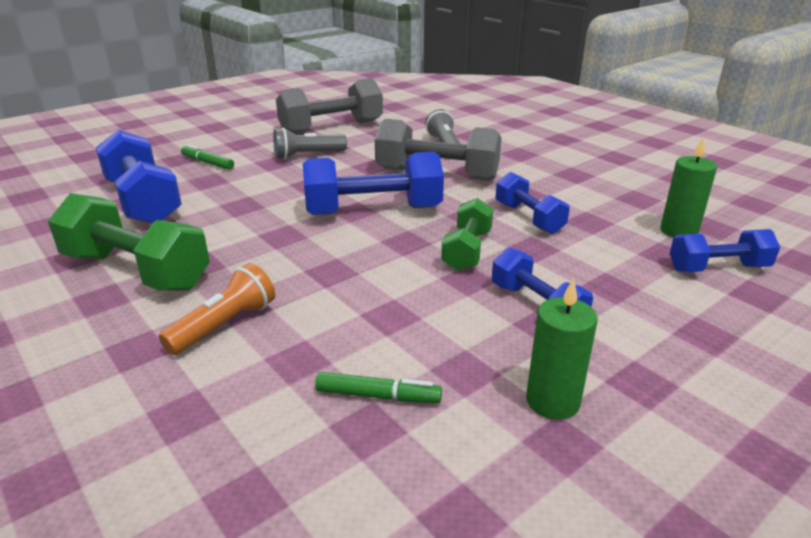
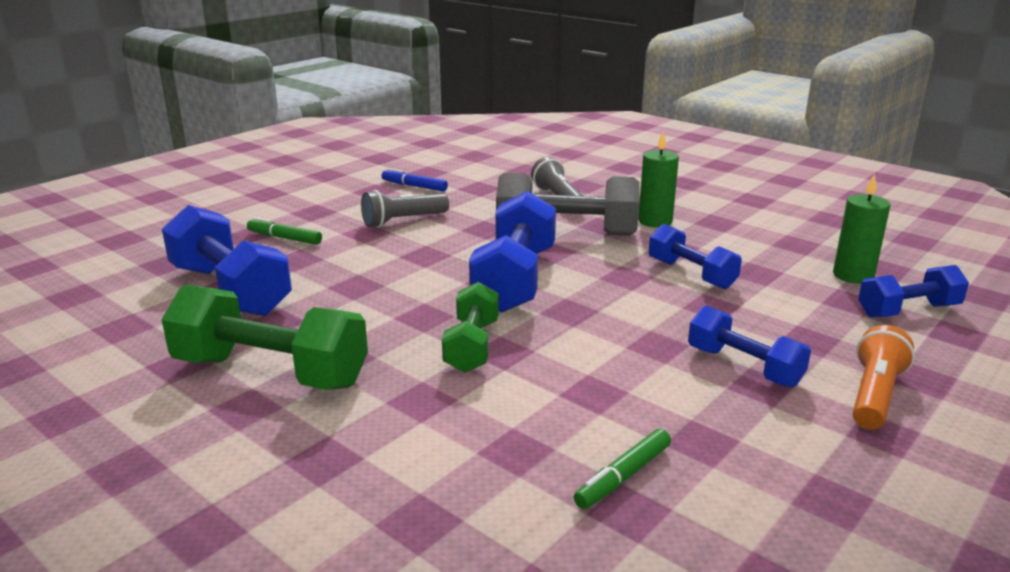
camera: 10 degrees left, 5 degrees down
(225, 325) = (412, 421): orange flashlight -> orange flashlight (874, 395)
(331, 128) = (414, 186): grey dumbbell -> blue marker
(373, 211) = (515, 279): blue dumbbell -> blue dumbbell turned 60 degrees counterclockwise
(378, 396) = (623, 476): green marker -> green marker turned 135 degrees clockwise
(467, 250) = (642, 315): green dumbbell -> green dumbbell (472, 346)
(552, 401) = (804, 461): green candle -> green candle (655, 221)

